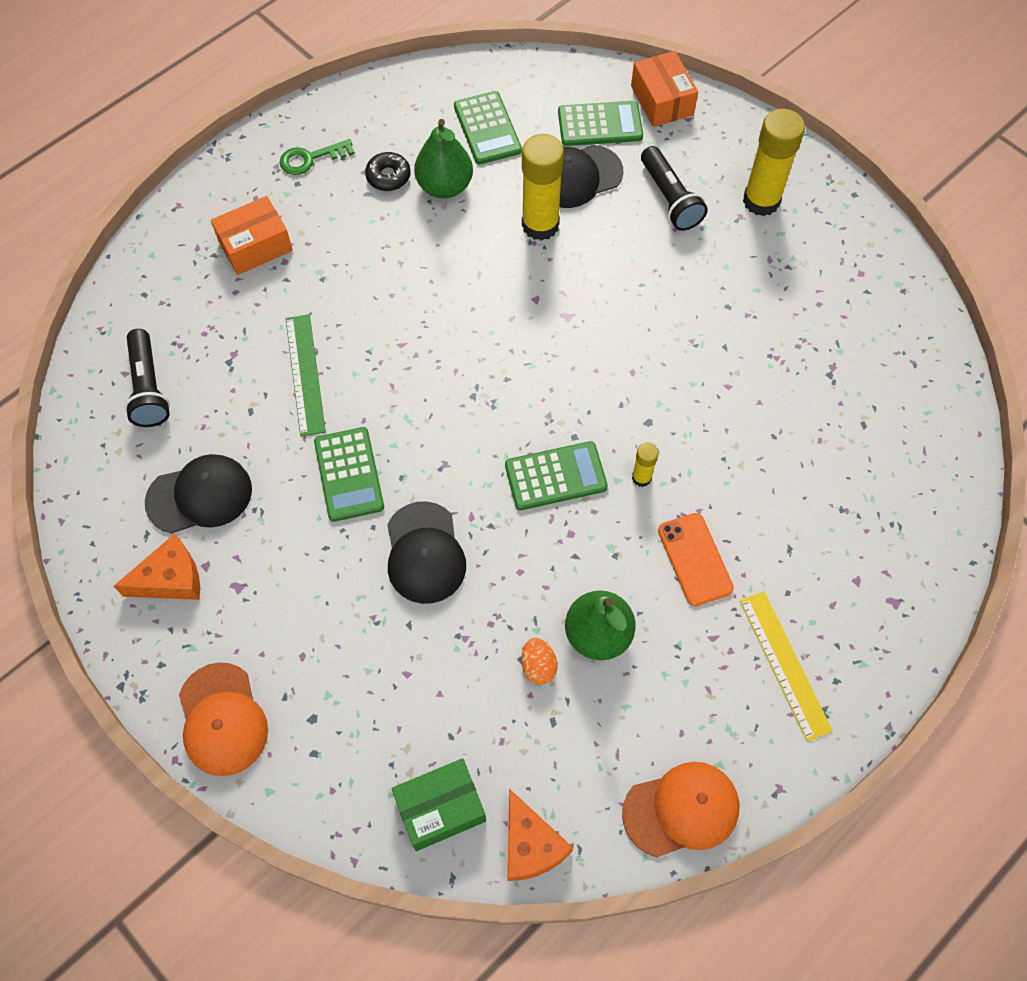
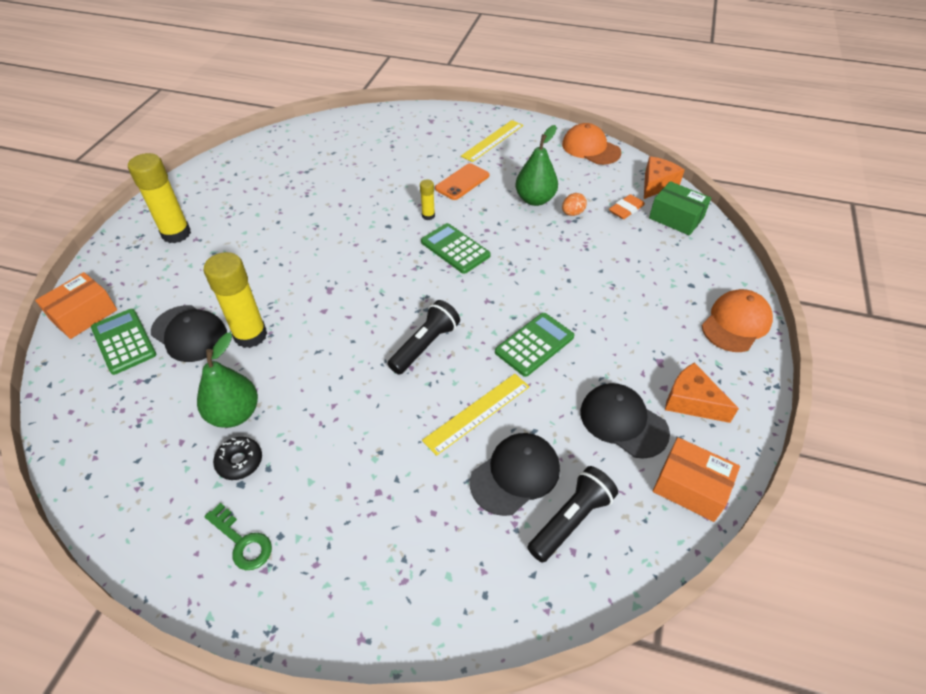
camera: 120 degrees left, 15 degrees down
(255, 246) = (374, 527): orange box -> orange box (690, 487)
(305, 374) = (477, 413): green ruler -> yellow ruler
(424, 553) = (553, 283): black cap -> black cap (515, 475)
(487, 128) = (152, 414): green calculator -> none
(501, 749) = (626, 209): none -> orange eraser
(670, 198) = (192, 276): black flashlight -> black flashlight (425, 345)

